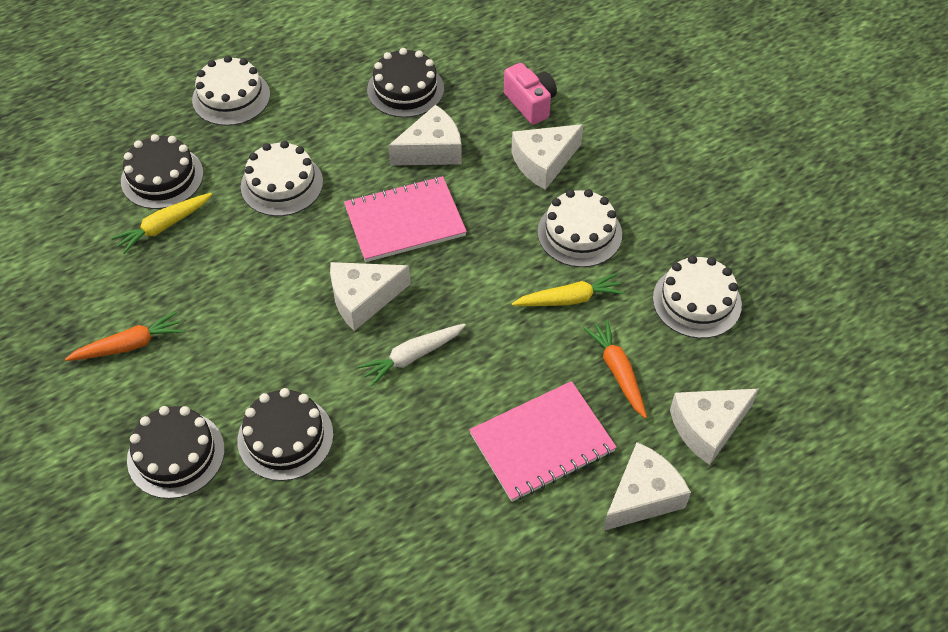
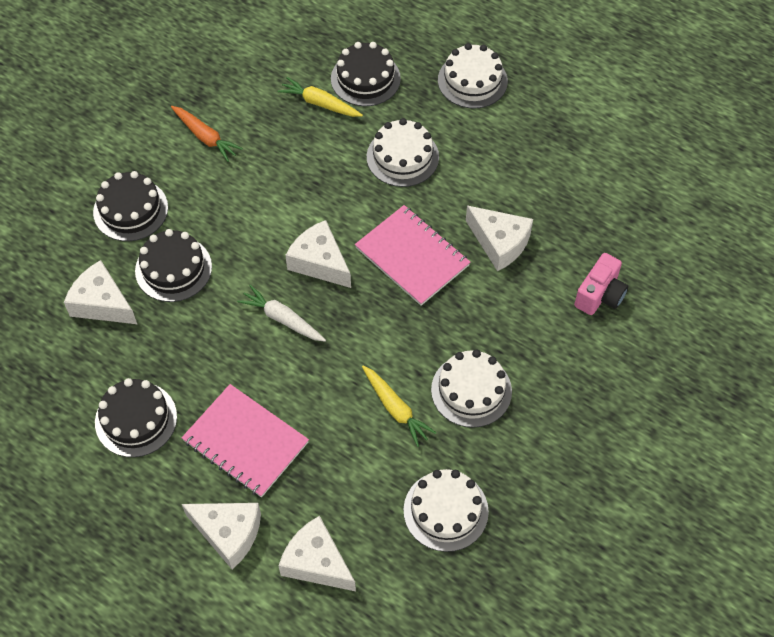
camera: 65 degrees right, 5 degrees up
(405, 89) = (557, 194): black cake -> black cake (136, 419)
(543, 163) = (535, 332): white cheese -> white cheese (102, 303)
(617, 372) = (340, 473): orange carrot -> none

